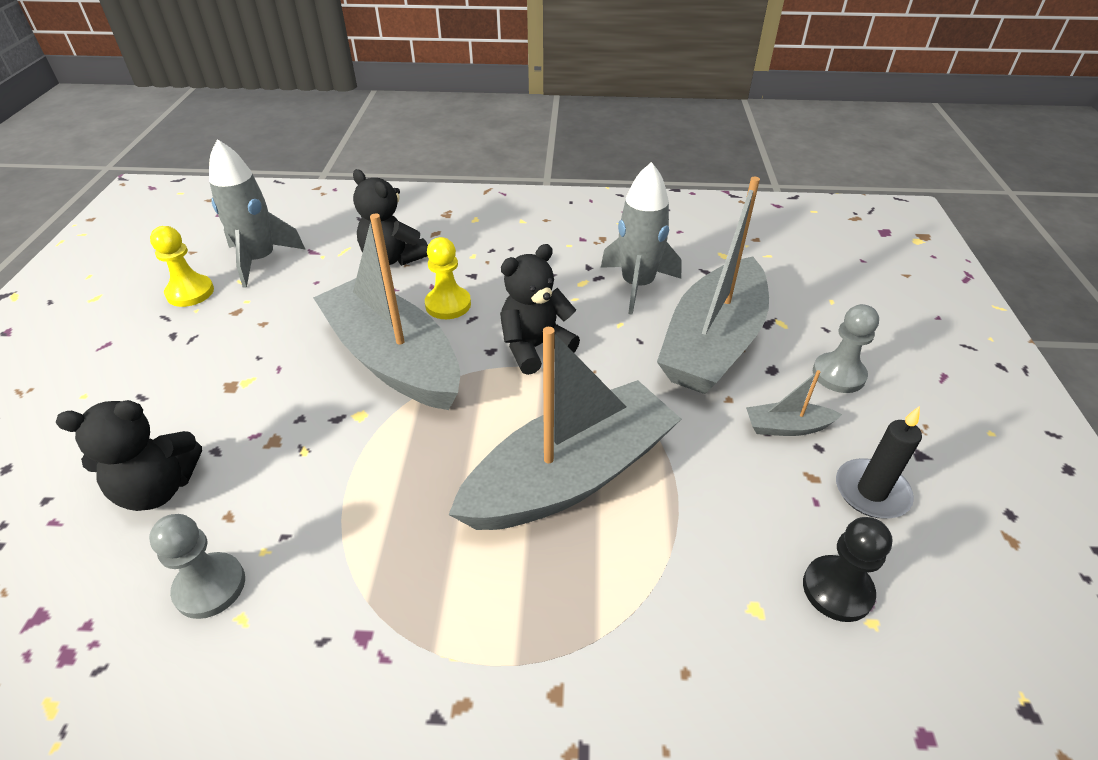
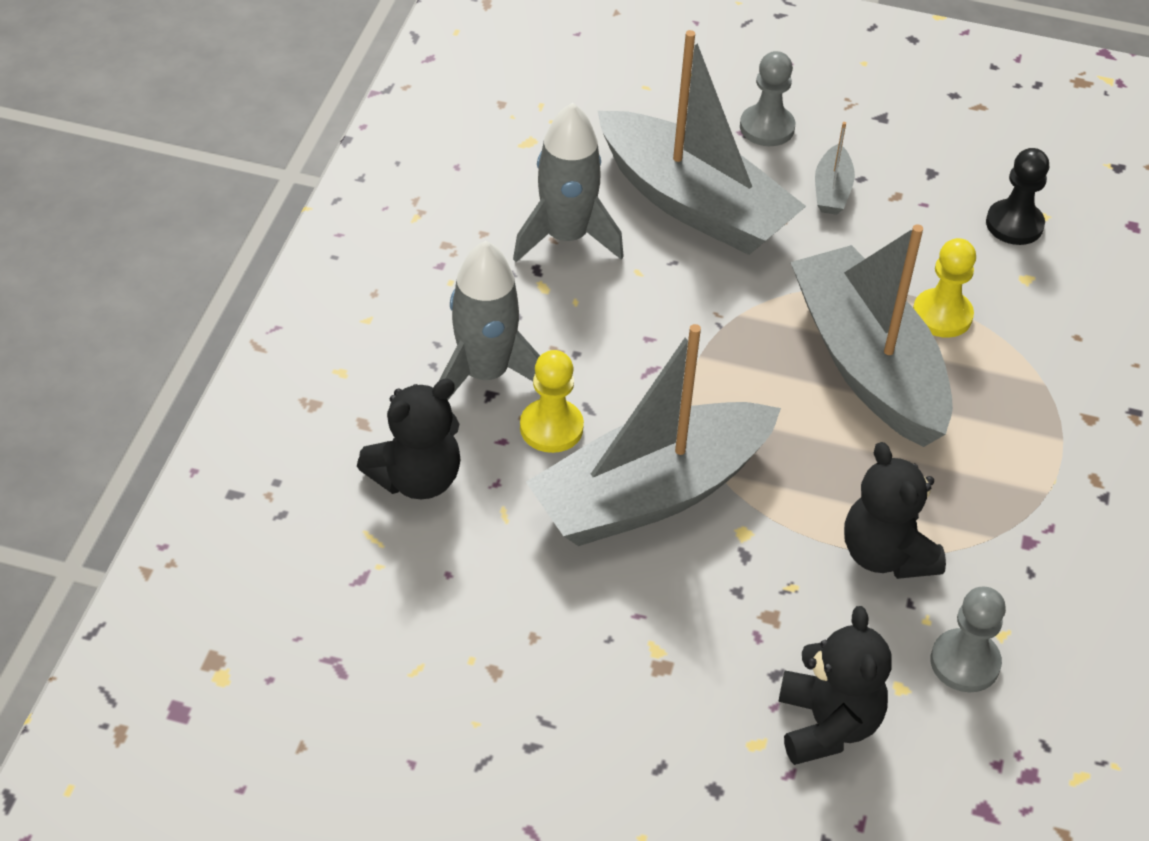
camera: 80 degrees left, 5 degrees up
(190, 292) = (427, 735): yellow pawn -> yellow pawn (942, 315)
(260, 260) = (363, 646): grey rocket -> grey rocket (485, 374)
(535, 347) = (662, 356): black teddy bear -> black teddy bear (886, 554)
(871, 491) = (919, 165): black candle -> none

